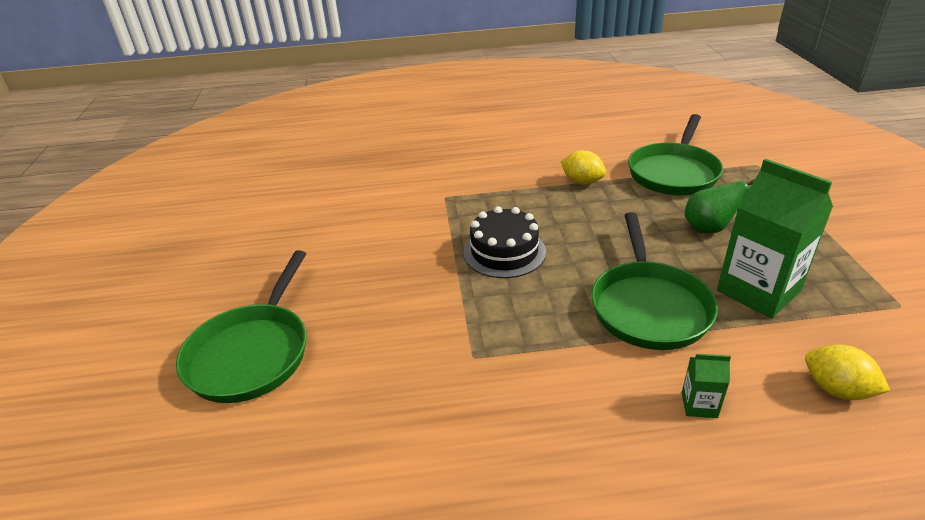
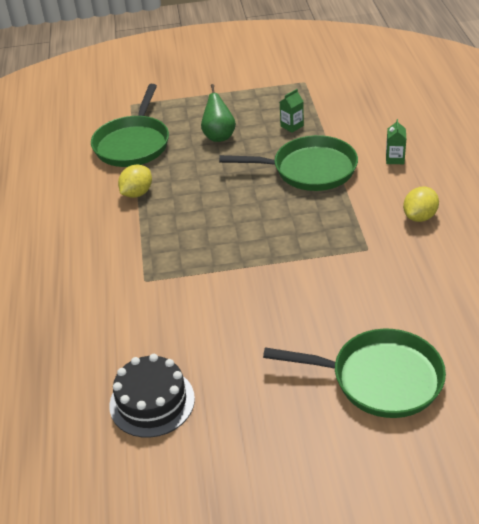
camera: 90 degrees left, 5 degrees up
(504, 252) = (242, 237): black cake -> black cake (152, 402)
(674, 172) = (133, 144): green pan -> green pan turned 75 degrees clockwise
(758, 291) = (292, 126): green carton -> green carton, size x0.43
(836, 389) = (375, 114): yellow lemon -> yellow lemon (419, 217)

